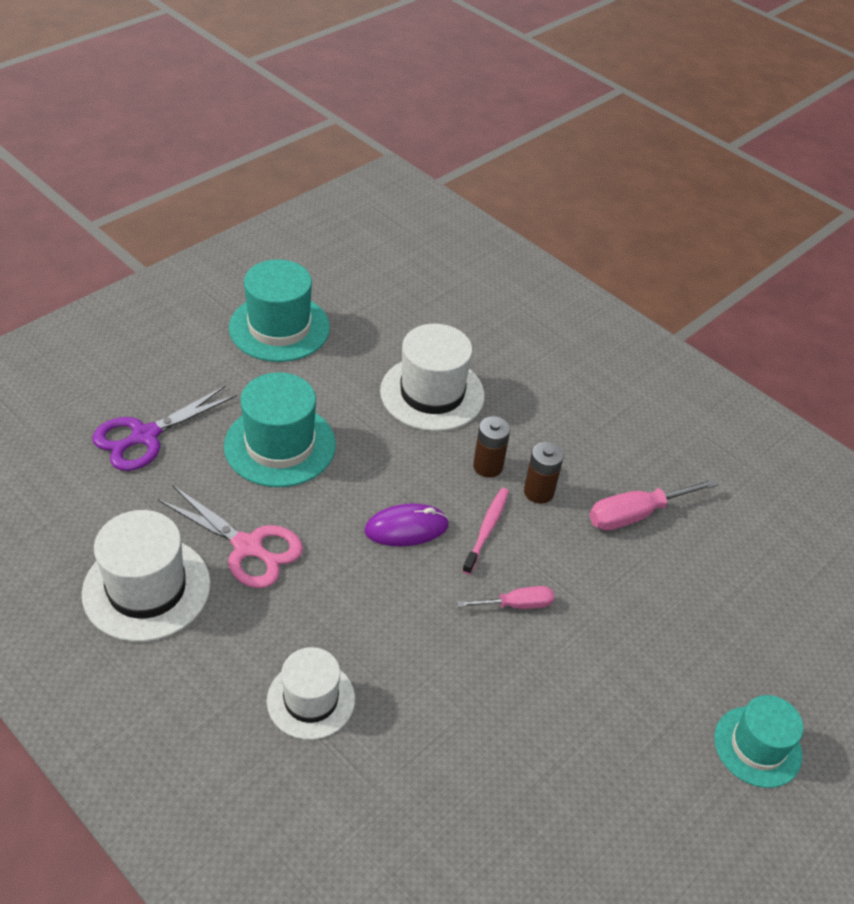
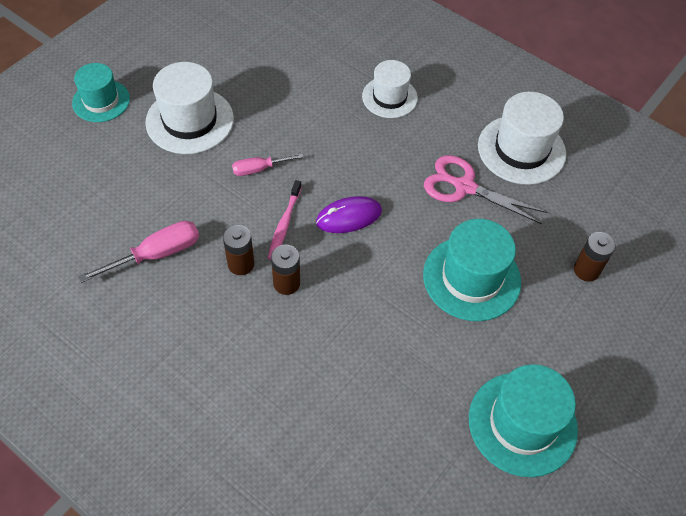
camera: 175 degrees right, 10 degrees up
(145, 436) = (586, 270): purple scissors -> brown battery
(432, 393) = (347, 359): white hat -> white hat (190, 120)

